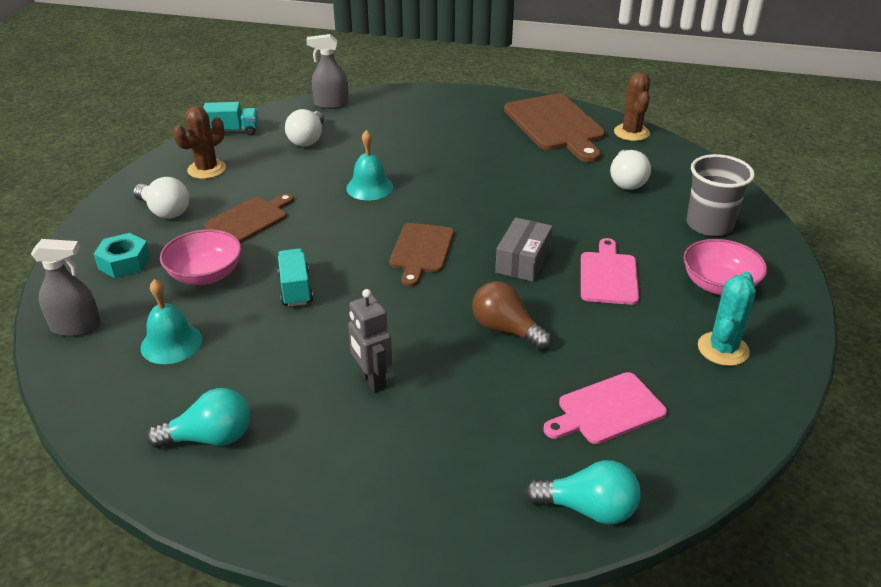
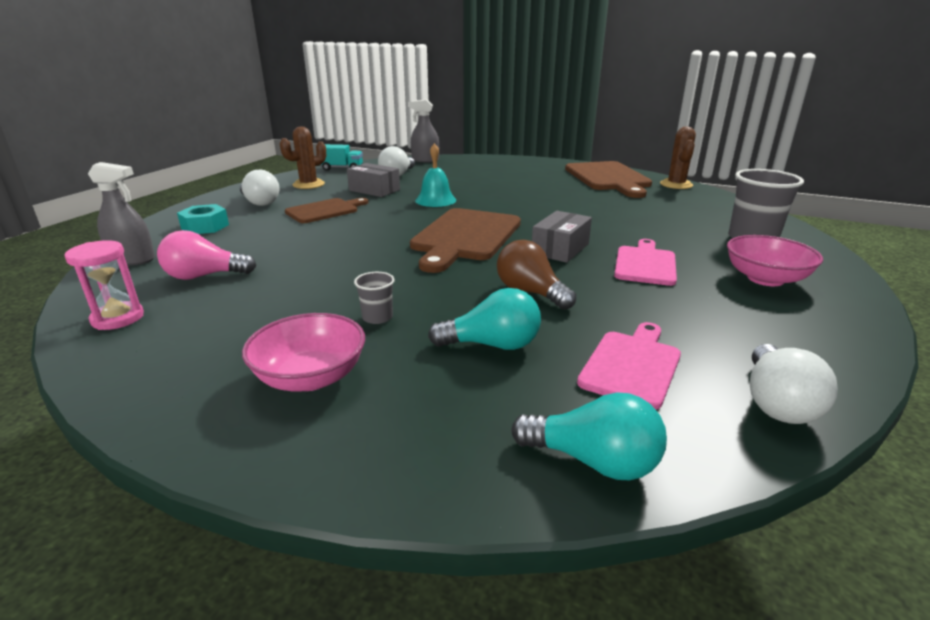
camera: 10 degrees right, 10 degrees down
(119, 413) = (118, 318): none -> pink hourglass
(171, 343) = (204, 276): turquoise bell -> pink light bulb
(205, 275) = (266, 238): pink bowl -> pink bowl (310, 377)
(210, 438) = (188, 345): turquoise light bulb -> turquoise light bulb (492, 345)
(291, 174) = (374, 190): none -> grey box
(295, 289) = (339, 251): turquoise truck -> none
(372, 380) = (377, 317): grey robot -> grey cup
(421, 251) = (465, 237): brown cutting board -> brown cutting board, size x1.65
(607, 410) = (631, 365): pink cutting board -> pink cutting board turned 135 degrees clockwise
(626, 181) = (669, 209): white light bulb -> white light bulb (776, 403)
(723, 349) = (773, 327): turquoise cactus -> none

